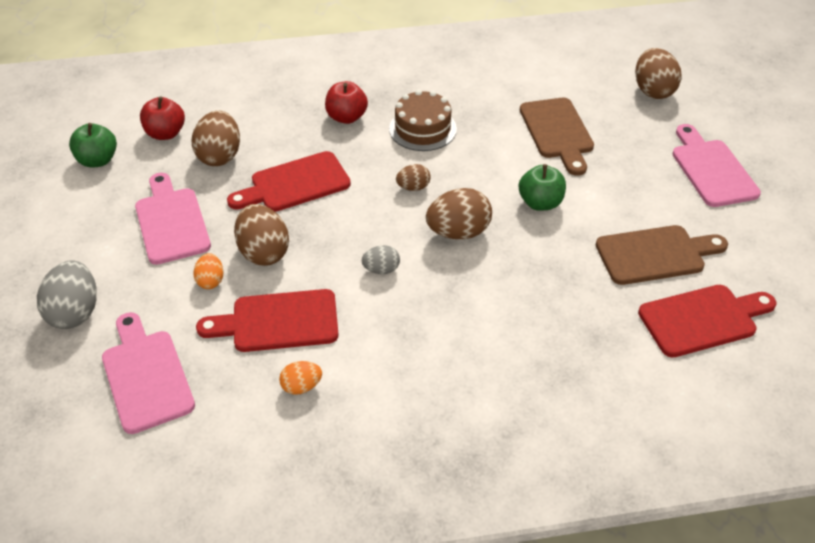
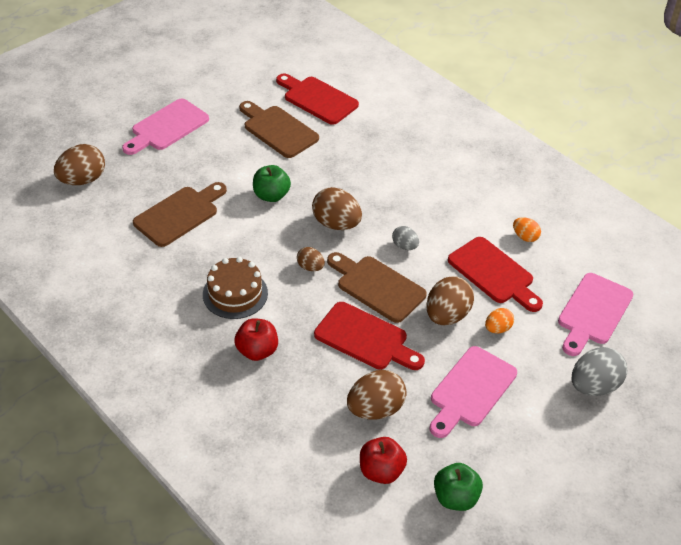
camera: 125 degrees left, 0 degrees up
(346, 221) = (377, 287): none -> brown cutting board

